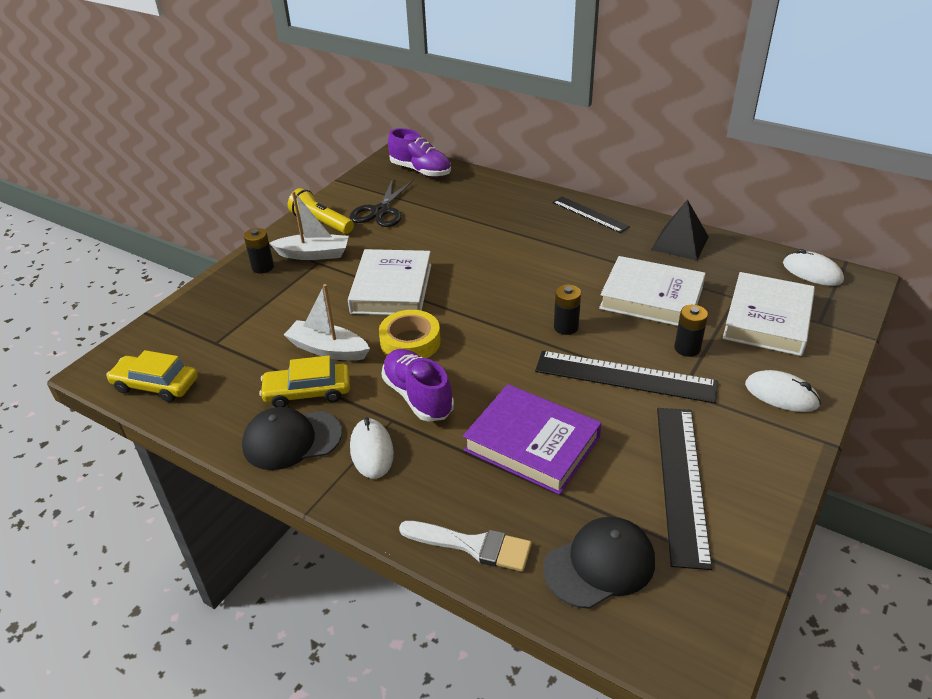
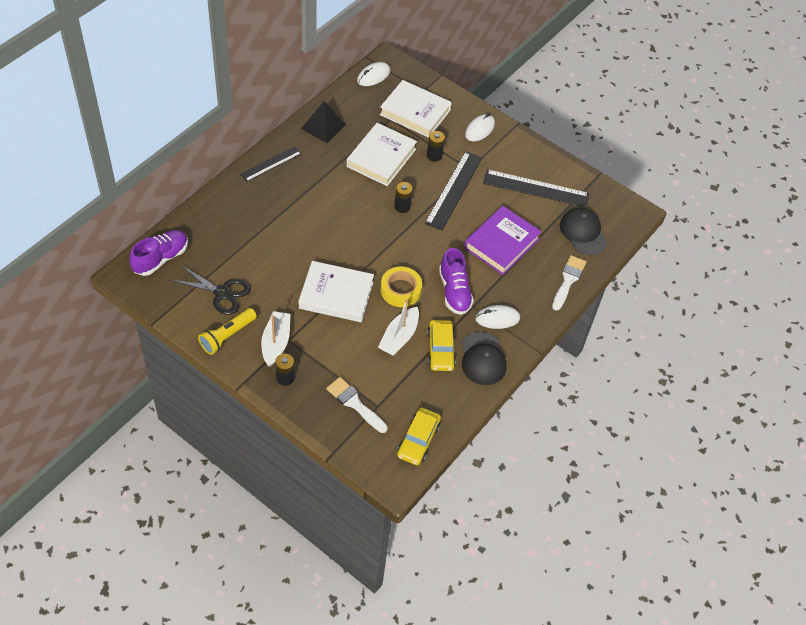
camera: 90 degrees left, 15 degrees up
(221, 323) = (354, 403): none -> white brush
(418, 396) = (454, 291): purple shoe -> purple shoe turned 75 degrees counterclockwise

